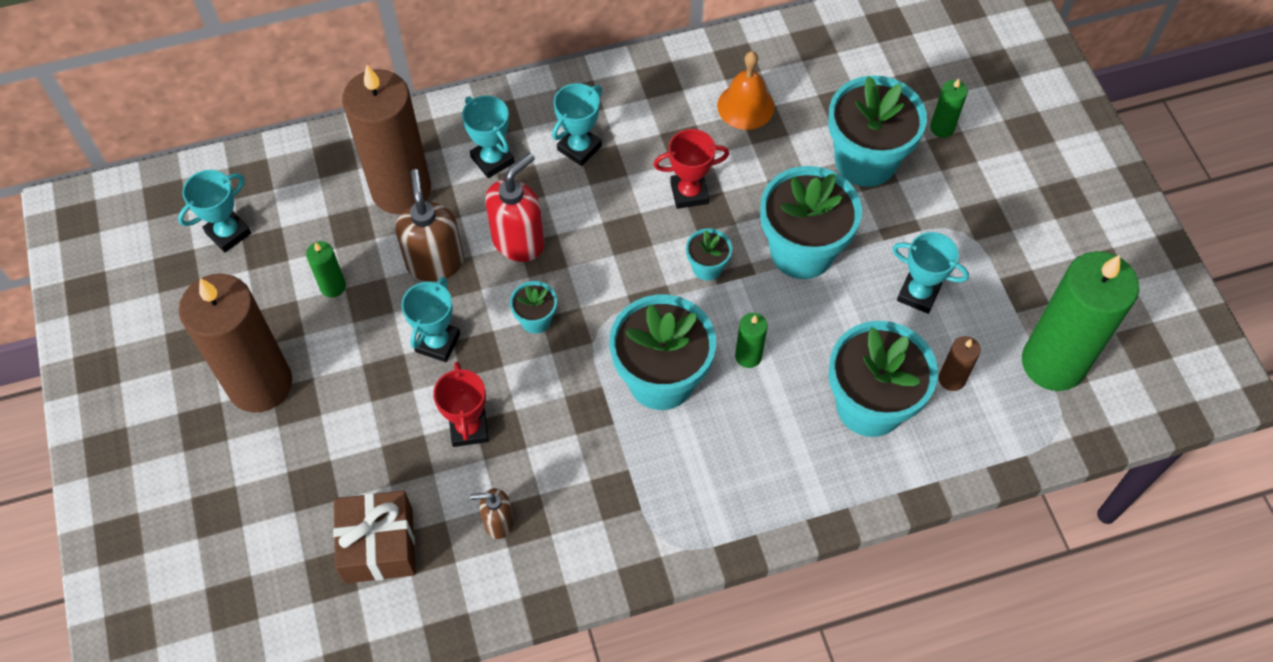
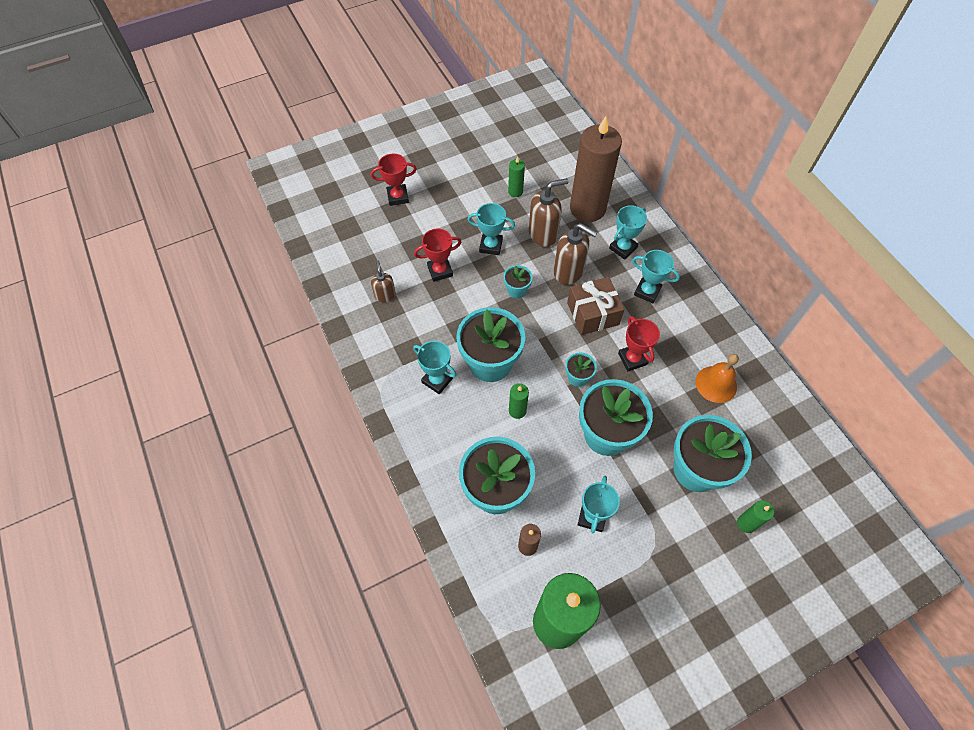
camera: 80 degrees right, 0 degrees up
(228, 233) = (537, 141): turquoise trophy -> turquoise trophy (437, 380)
(260, 384) = (449, 175): brown candle -> none
(284, 478) = (398, 197): none -> red trophy
(379, 545) = (365, 244): brown gift -> brown gift (593, 313)
(519, 241) = (569, 272): red soap dispenser -> brown soap dispenser

